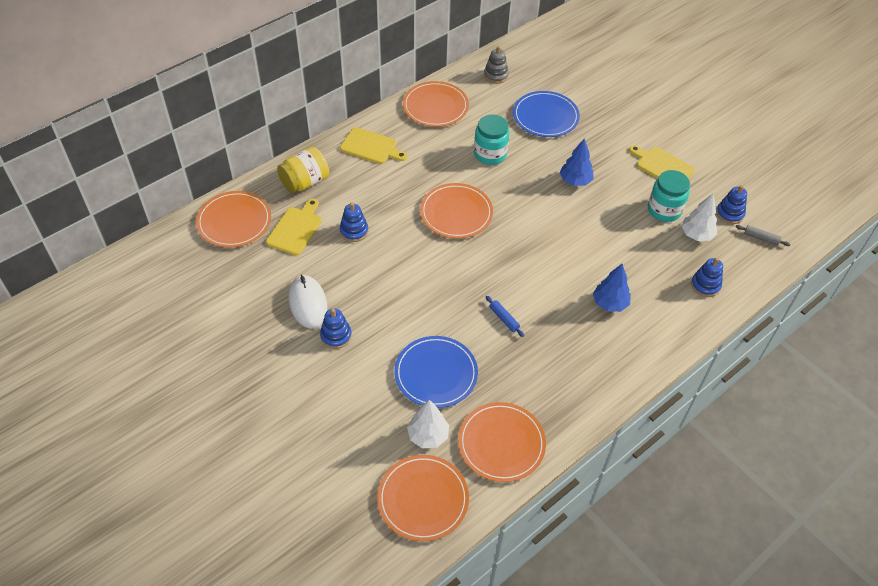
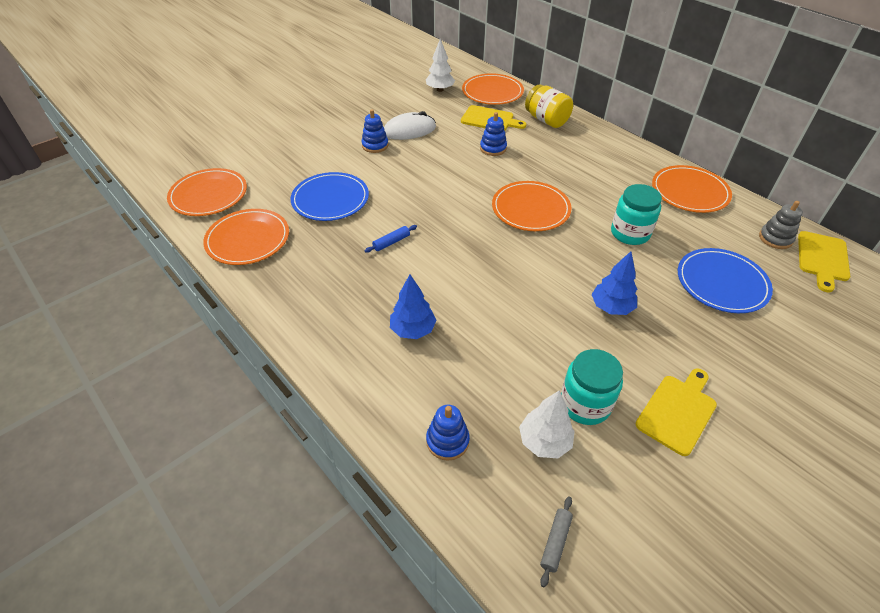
camera: 90 degrees right, 5 degrees down
(371, 147) = (606, 152): yellow cutting board -> yellow cutting board (822, 259)
(428, 436) = (267, 196): white tree -> white tree (440, 90)
(729, 214) = (601, 498): blue stacking toy -> none

